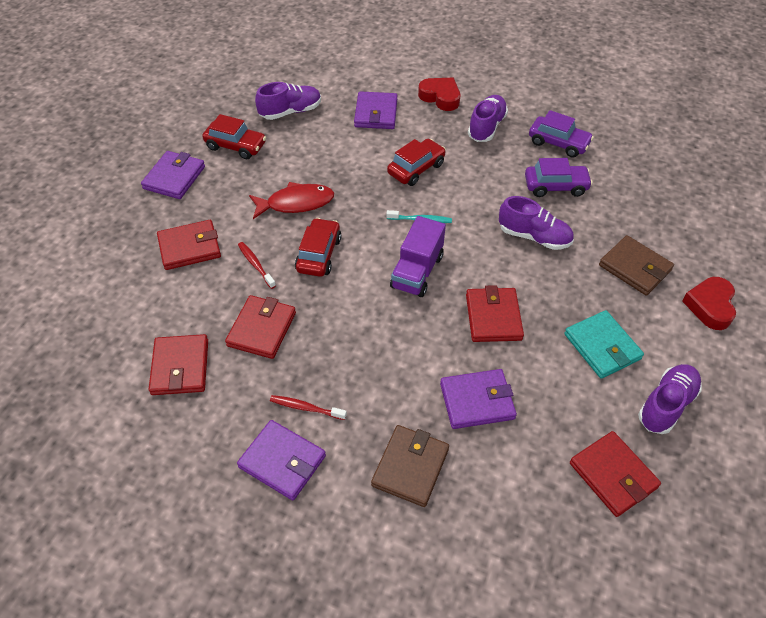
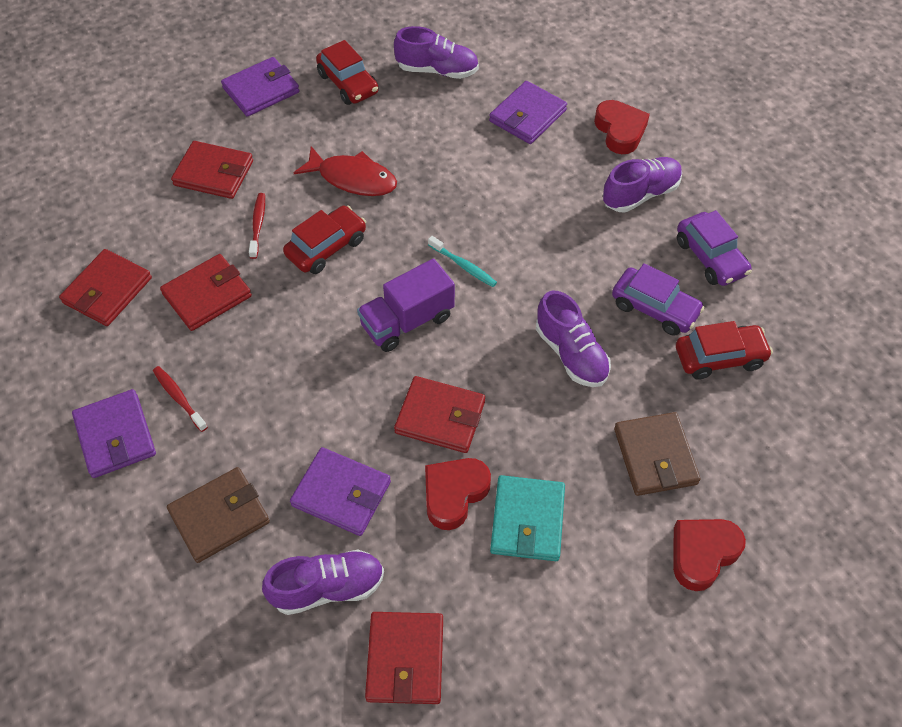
camera: 35 degrees right, 5 degrees up
(416, 169) = (512, 204): red car -> red car (719, 357)
(493, 317) = (440, 417): red wallet -> red wallet turned 75 degrees clockwise
(545, 358) = (454, 494): none -> red heart
(666, 405) = (536, 628): purple shoe -> purple shoe (327, 588)

